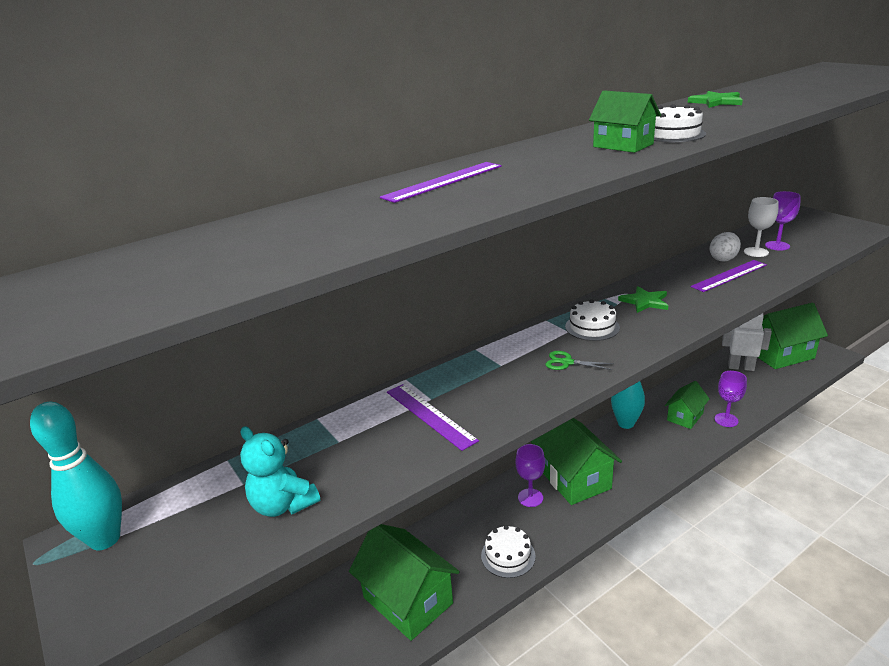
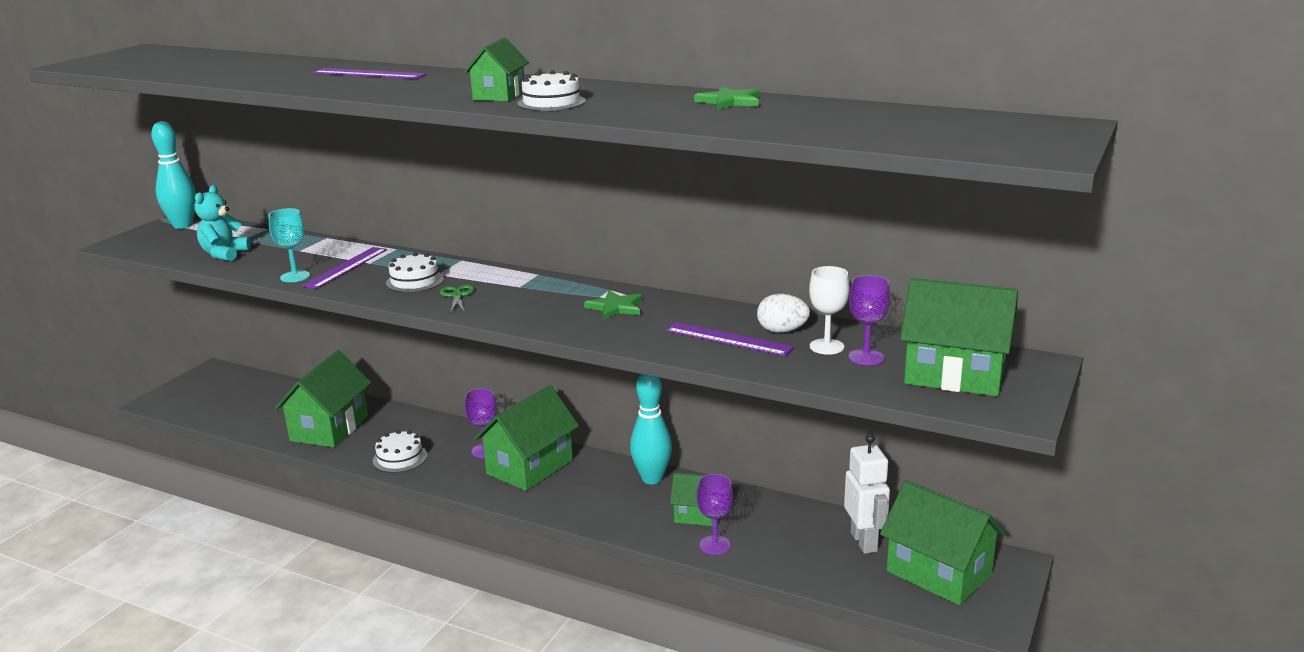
camera: 60 degrees right, 5 degrees down
(425, 453) = (295, 276): none -> turquoise goblet
(592, 327) = (536, 294): white cake -> white cake (415, 281)
(810, 231) = (954, 374): none -> green house

